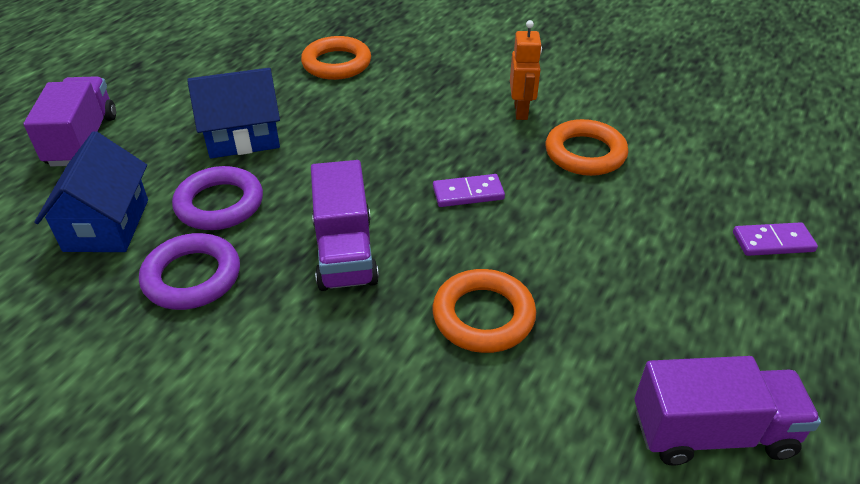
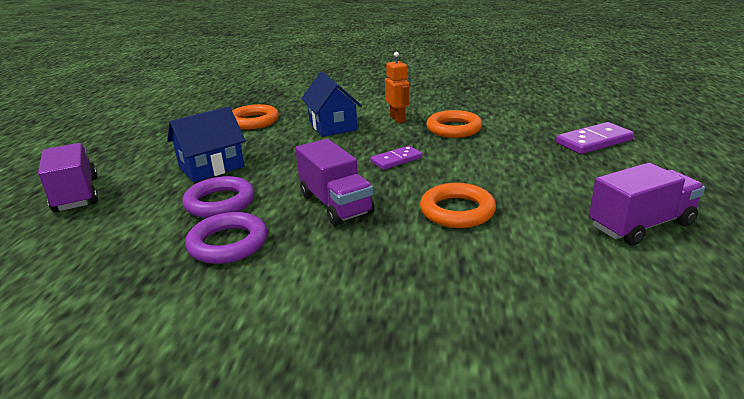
camera: 20 degrees left, 15 degrees down
(107, 225) = (133, 233): blue house -> blue house (333, 126)
(773, 242) = (593, 141): purple domino -> purple domino, size x1.52

